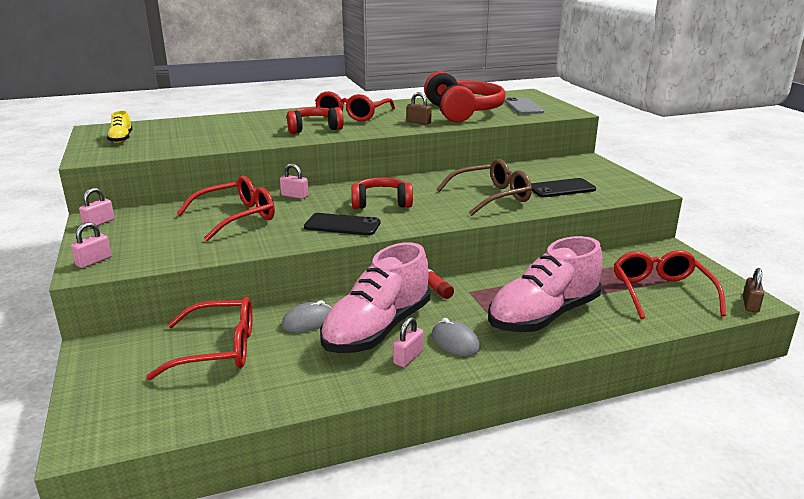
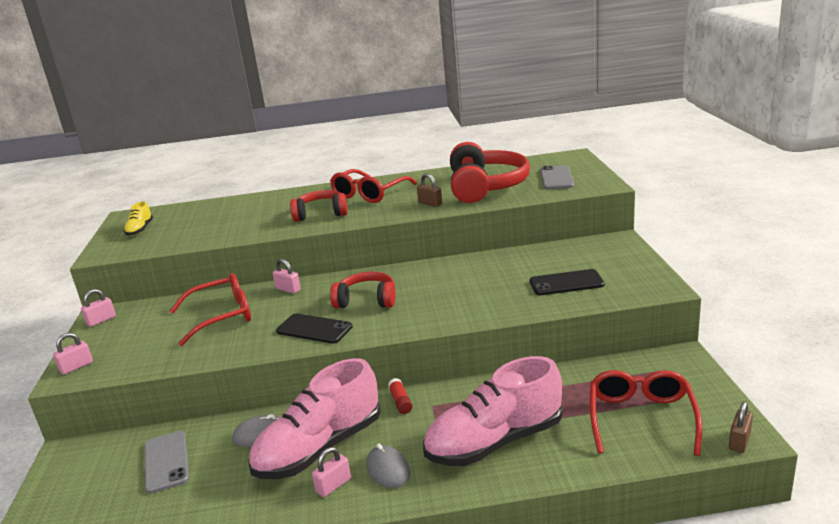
camera: 15 degrees right, 0 degrees up
(218, 349) = (166, 461): red glasses -> grey phone
(491, 197) = (483, 294): brown glasses -> none

